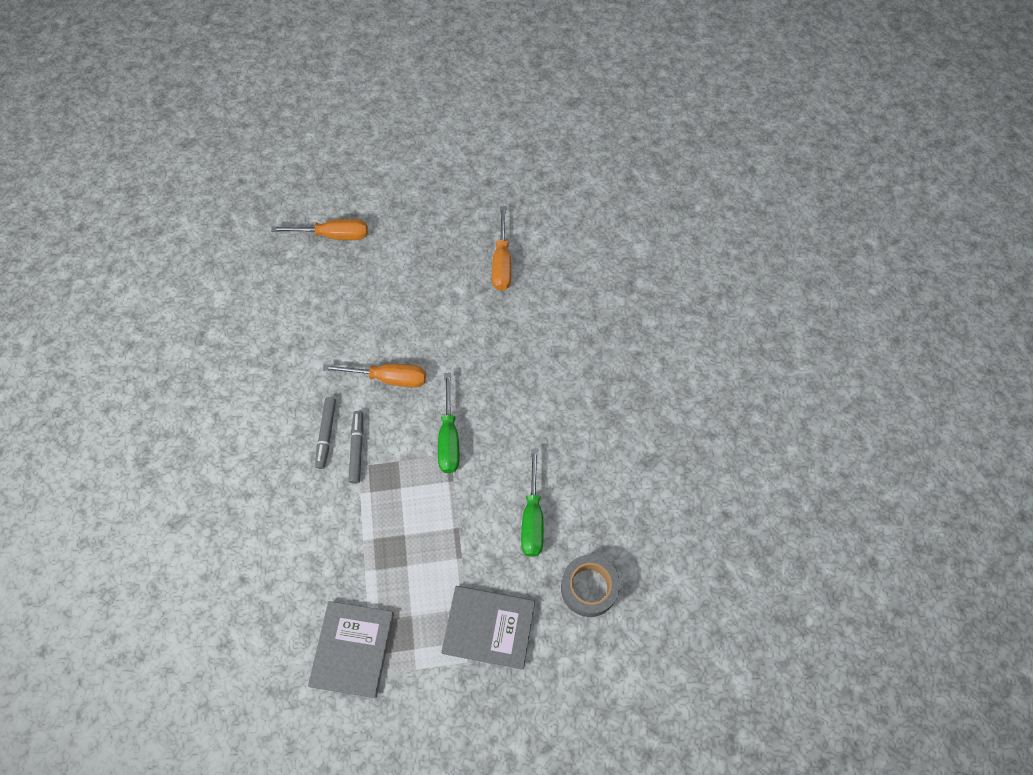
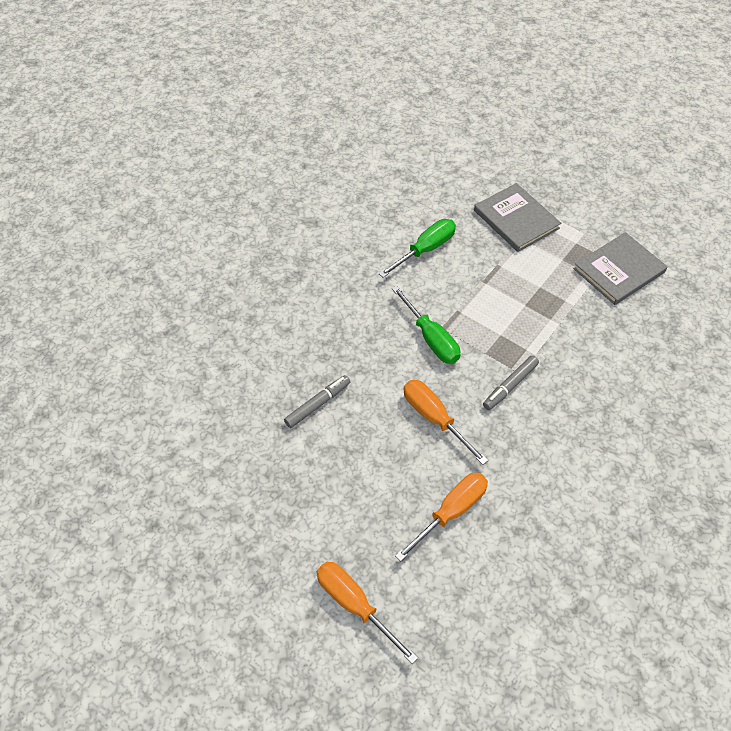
camera: 135 degrees left, 10 degrees down
(326, 434) = (526, 416): grey marker -> grey marker (318, 404)
(449, 437) = (431, 338): green screwdriver -> green screwdriver turned 105 degrees clockwise
(502, 262) = (238, 435): orange screwdriver -> orange screwdriver (451, 512)
(589, 588) = (432, 193): grey tape -> none

